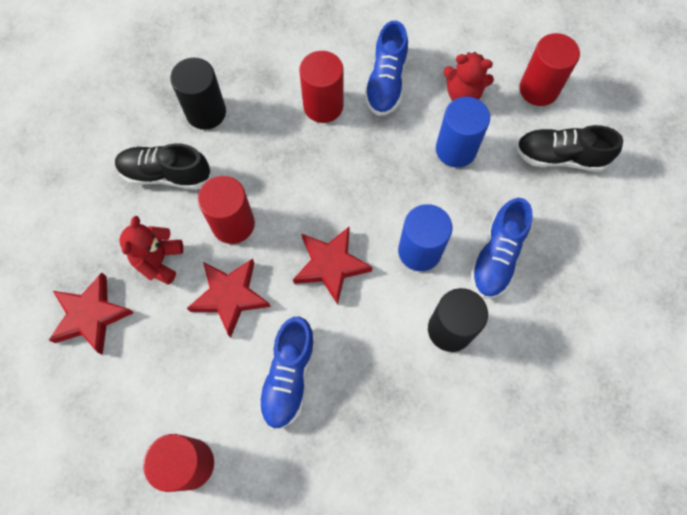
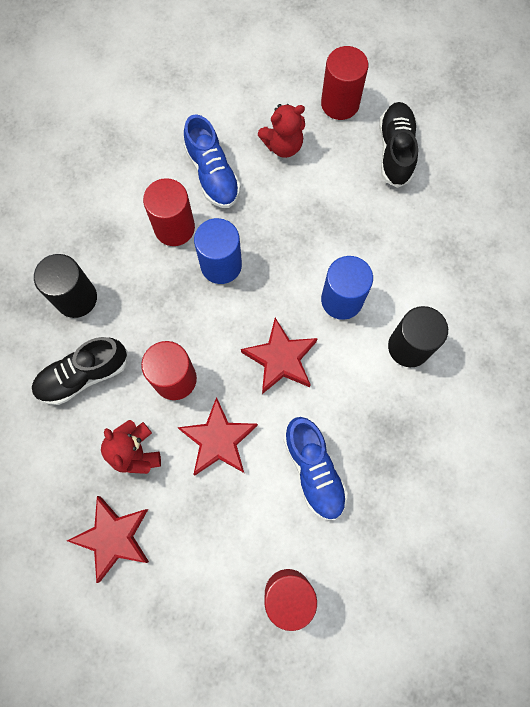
camera: 35 degrees left, 5 degrees up
(456, 149) = (310, 196): blue cylinder -> blue cylinder (221, 265)
(496, 256) = (403, 265): blue shoe -> none
(560, 157) = (395, 151): black shoe -> black shoe turned 120 degrees clockwise

